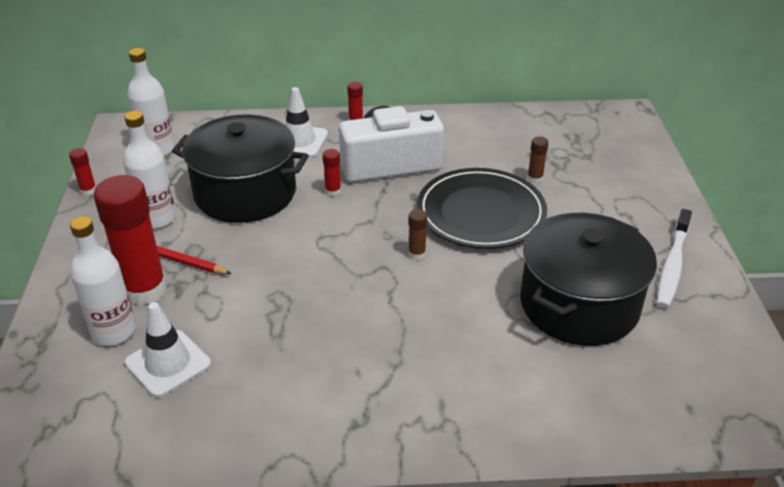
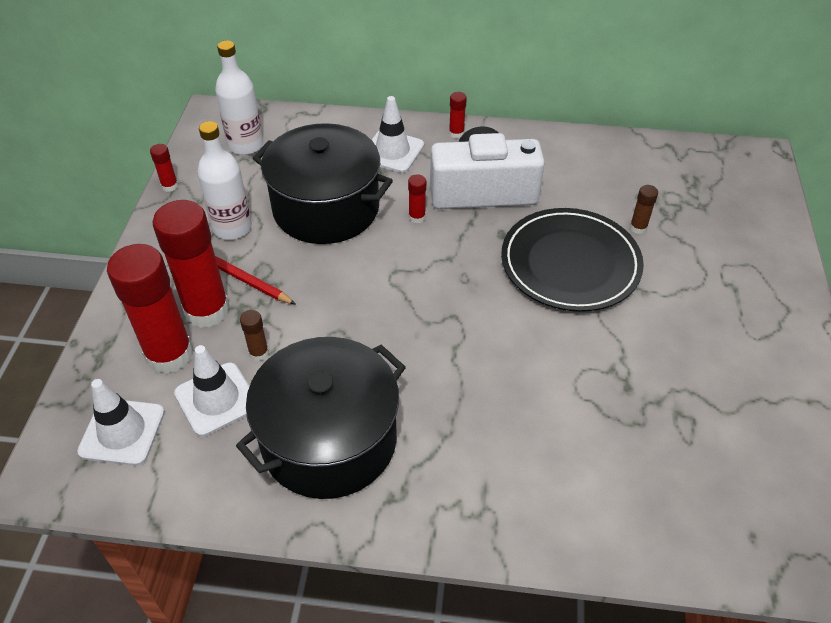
camera: 10 degrees right, 10 degrees up
(77, 404) = (122, 432): none -> white traffic cone
(113, 331) = (169, 354): white bottle -> red glue stick
(417, 254) = (492, 305): brown glue stick -> brown glue stick (259, 353)
(579, 304) = (656, 391): black pot -> black pot (329, 440)
(672, 265) = (771, 357): white toothbrush -> none

